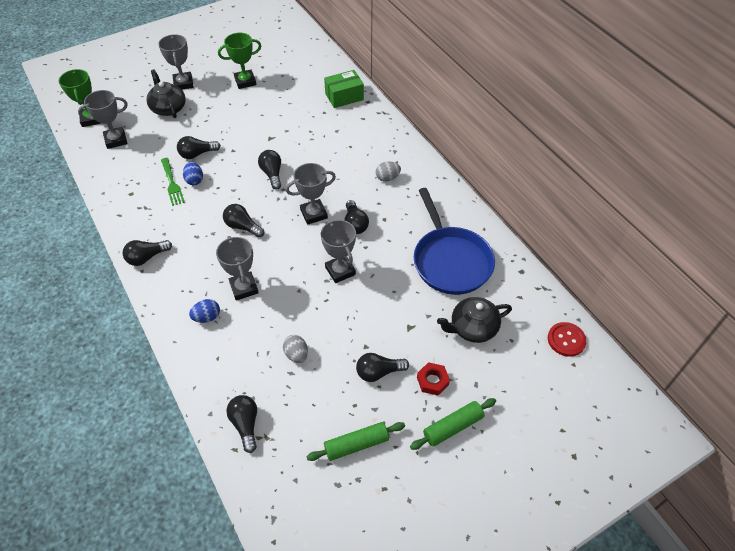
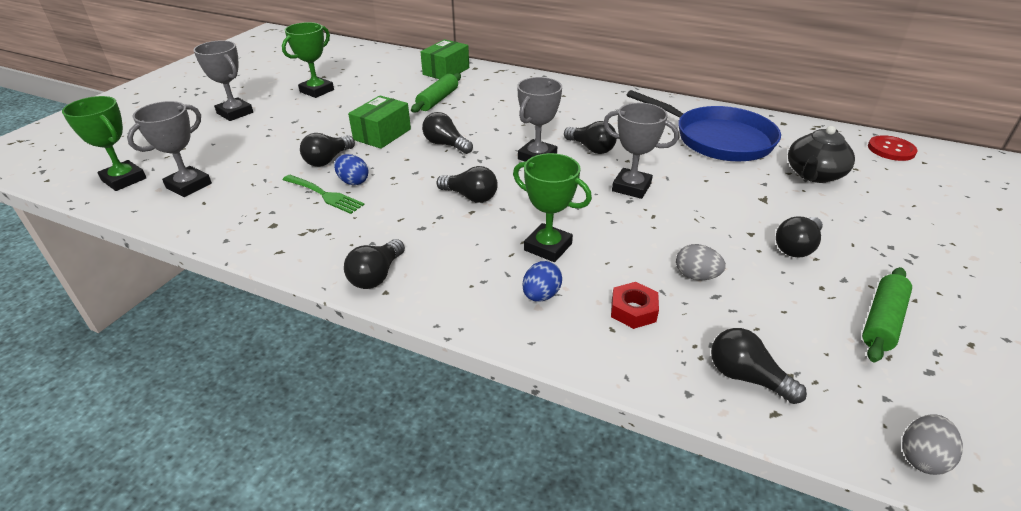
camera: 35 degrees left, 15 degrees down
(168, 108) = (238, 137): black teapot -> none
(243, 227) = (470, 197): black light bulb -> black light bulb turned 150 degrees counterclockwise
(244, 288) = (548, 247): grey trophy -> green trophy
(245, 145) = (382, 134): none -> green box
(387, 178) = (572, 108): grey egg -> grey egg (921, 457)
(432, 381) = (851, 228): red nut -> red nut (633, 310)
(453, 427) = (928, 254): green rolling pin -> green rolling pin (438, 100)

